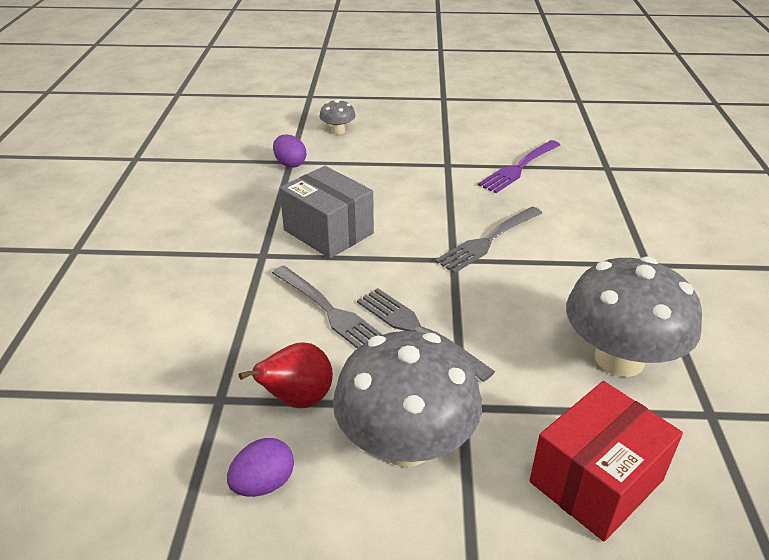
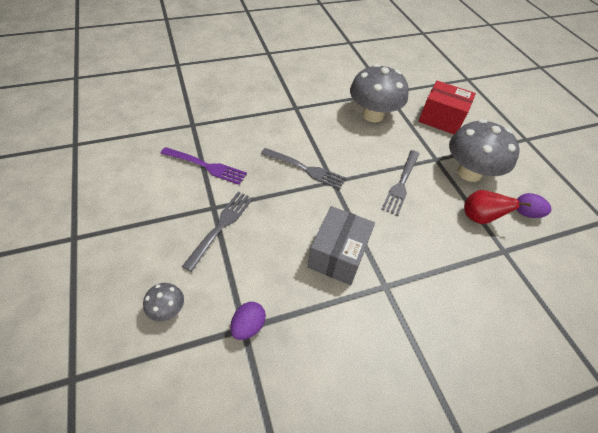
camera: 115 degrees left, 15 degrees up
(329, 311) = (413, 226): grey fork -> grey fork (221, 227)

